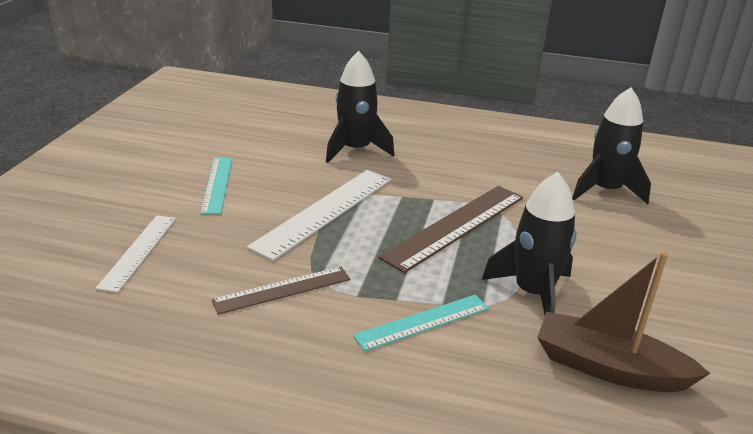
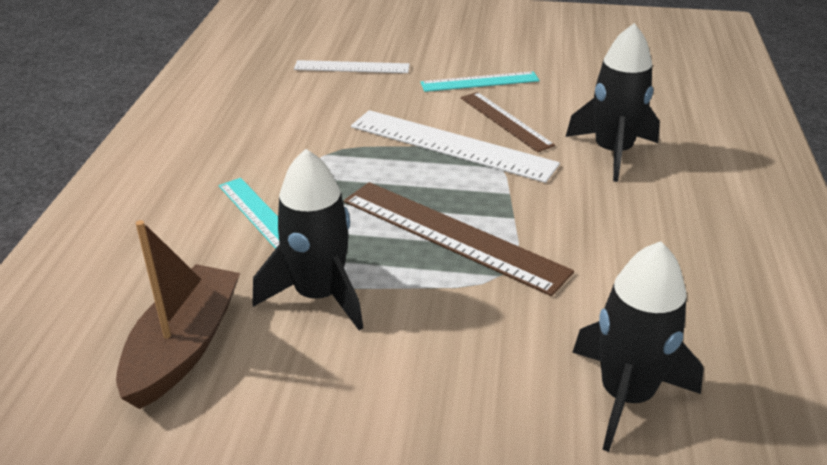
camera: 85 degrees right, 5 degrees up
(282, 290) = (305, 137): brown ruler -> brown ruler (505, 121)

